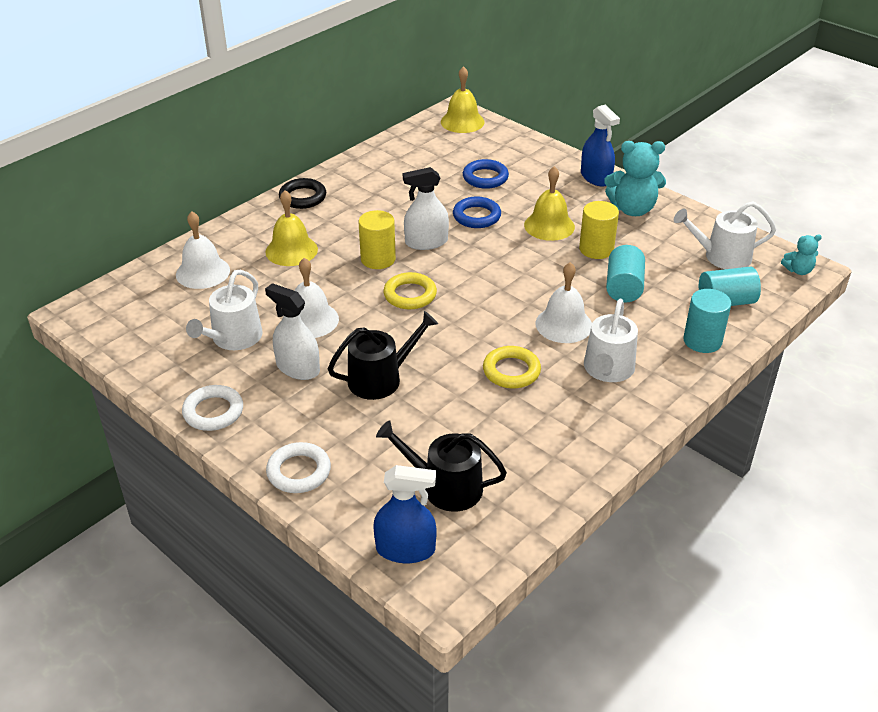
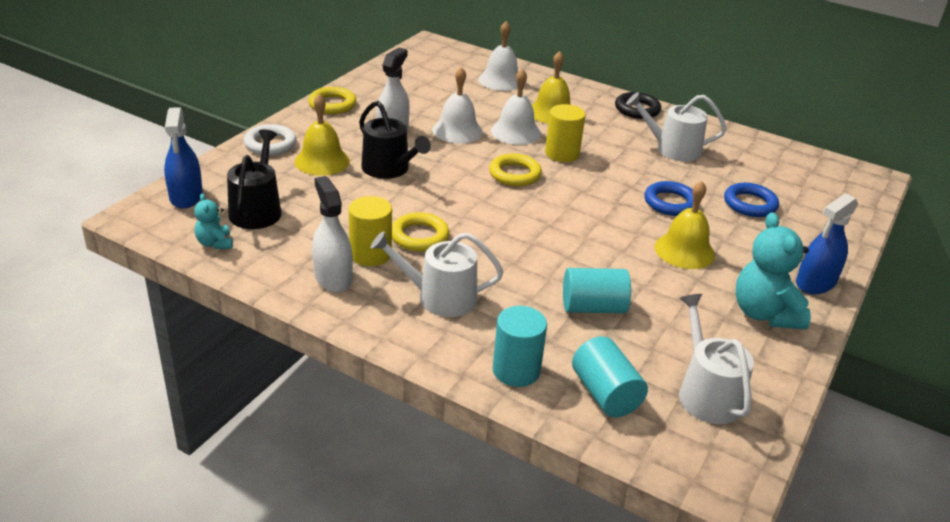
camera: 75 degrees right, 5 degrees down
(213, 412) = (332, 104): white ring -> yellow ring
(233, 338) = (421, 102): white watering can -> white watering can (672, 149)
(426, 242) = (605, 177): white spray bottle -> white spray bottle (333, 278)
(462, 122) = (854, 183): yellow bell -> yellow bell (322, 161)
(563, 324) = (506, 266): white bell -> white bell (516, 132)
(596, 249) = (658, 286): yellow cylinder -> yellow cylinder (370, 254)
(798, 270) = (718, 473): turquoise teddy bear -> turquoise teddy bear (215, 243)

